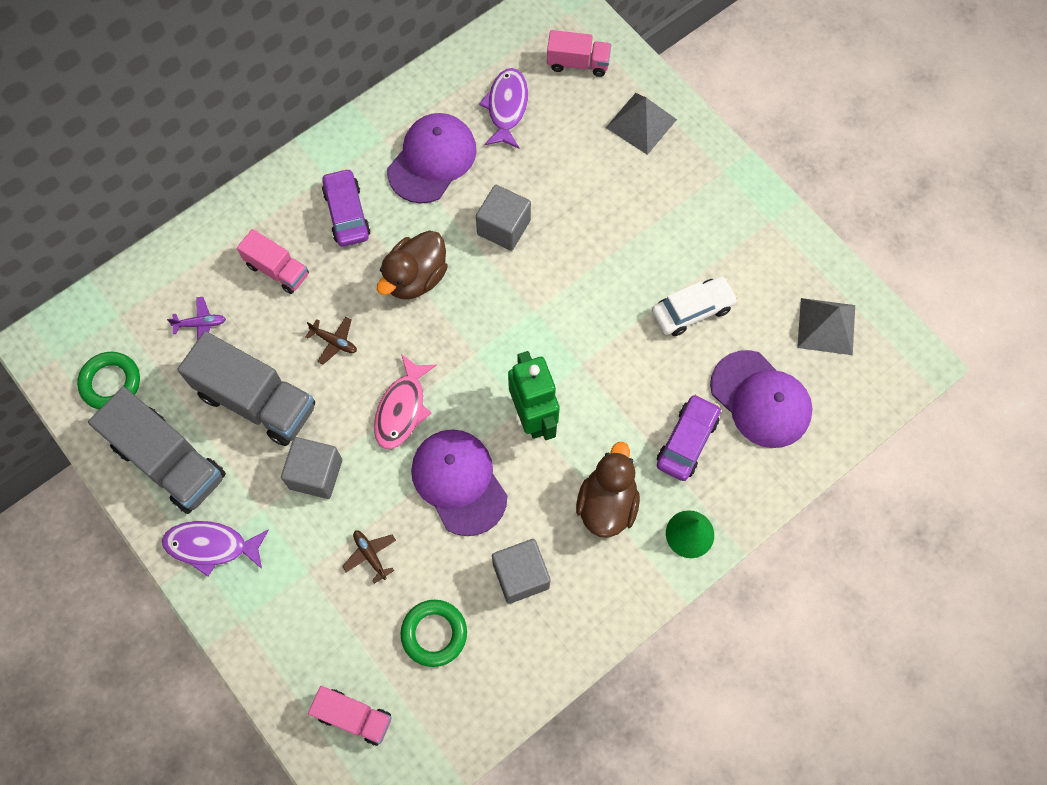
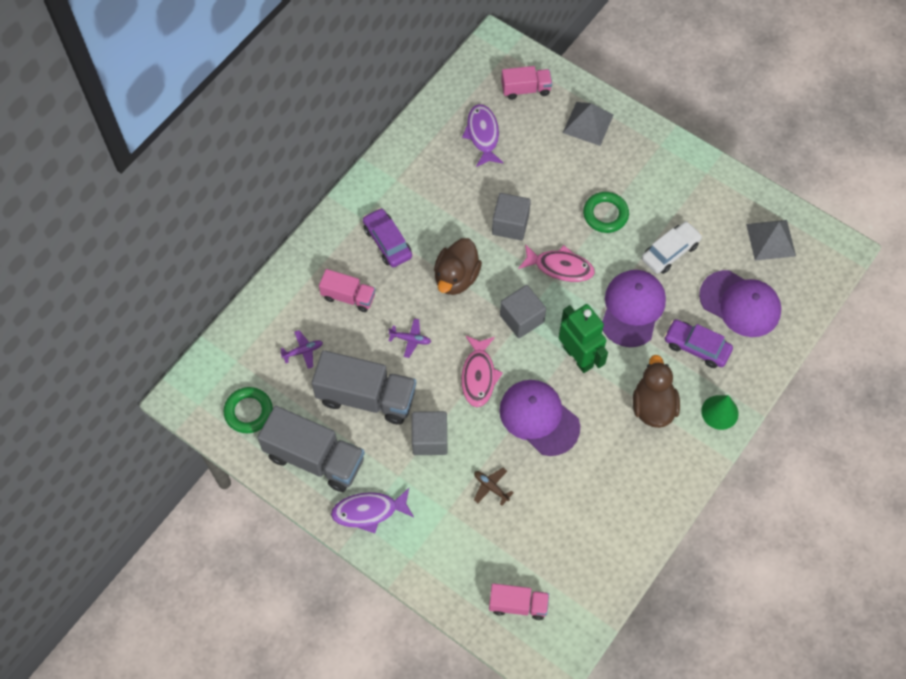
camera: 15 degrees left, 5 degrees down
(334, 342) = (410, 339): brown plane -> purple plane
(432, 160) = (439, 187): purple cap -> purple cap (632, 309)
(434, 634) = (557, 530): green ring -> green ring (605, 214)
(521, 575) = (607, 473): grey cube -> grey cube (522, 318)
(548, 296) = (560, 267): none -> pink fish
(687, 441) = (696, 347): purple car -> purple car turned 75 degrees counterclockwise

